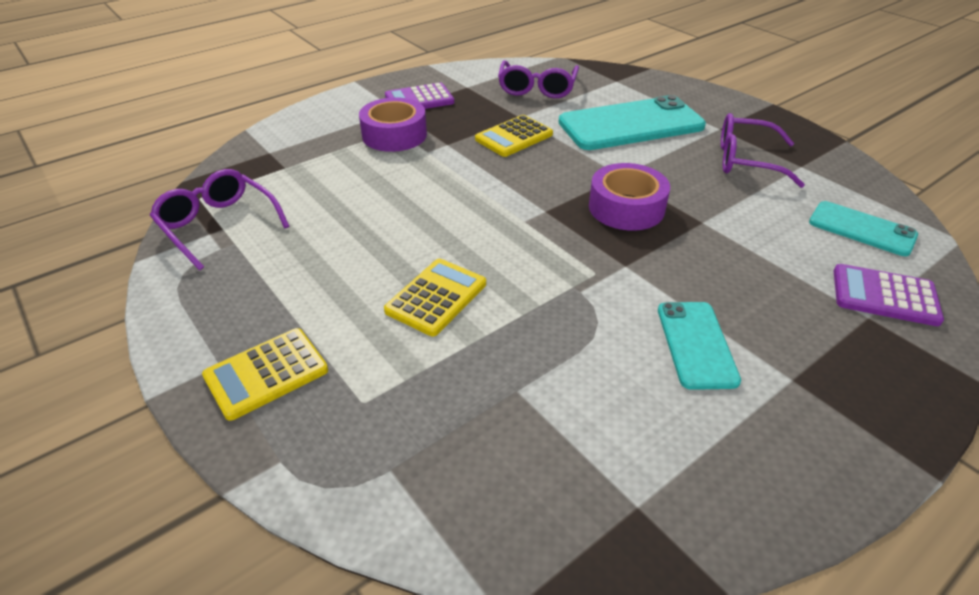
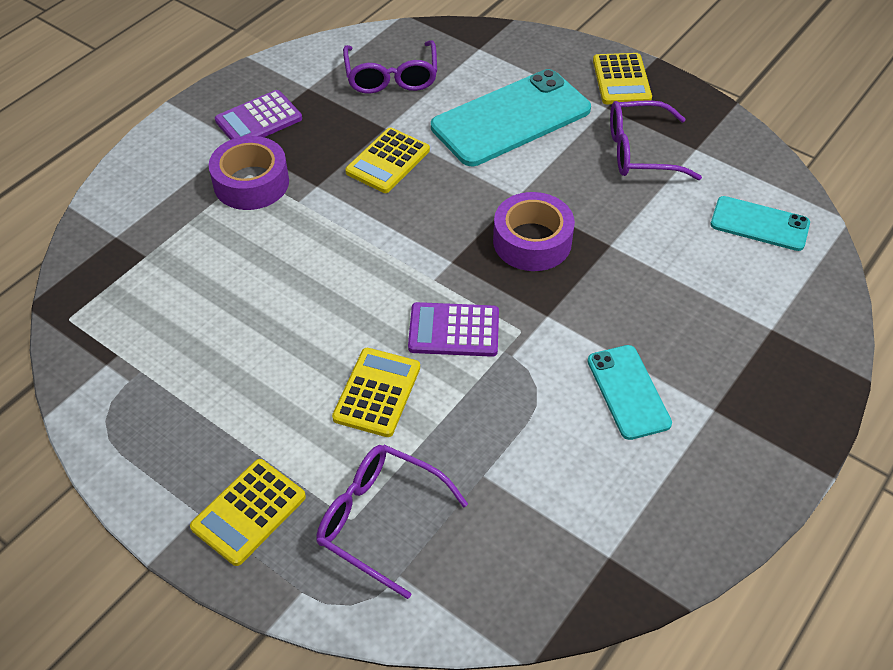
camera: 15 degrees left, 10 degrees up
(218, 225) = (110, 351): purple glasses -> purple glasses (379, 520)
(737, 113) = (621, 80): none -> yellow calculator
(884, 296) = (784, 301): purple calculator -> purple calculator (454, 330)

